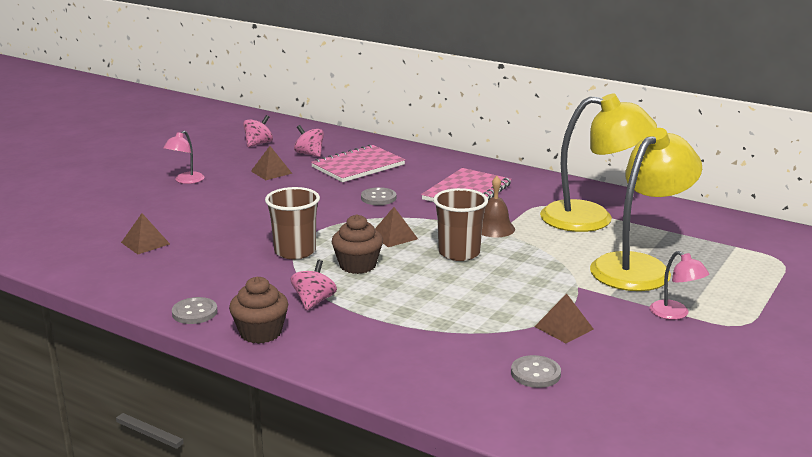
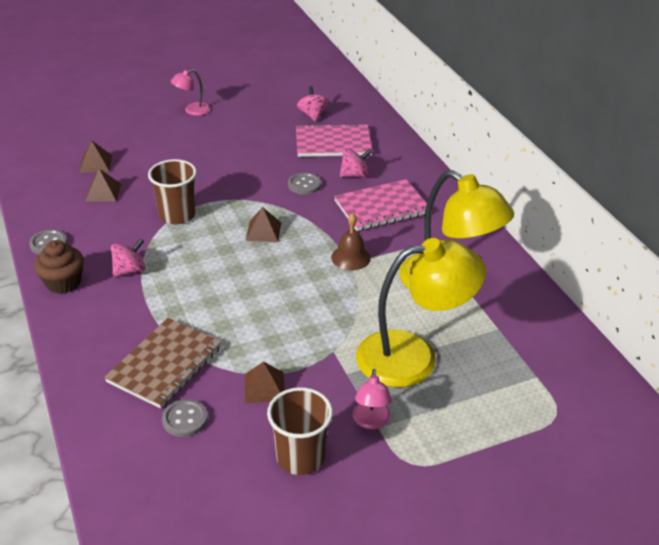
camera: 35 degrees right, 15 degrees up
(258, 144) = (289, 89): pink spinning top -> pink spinning top (354, 175)
(271, 172) = (261, 124): brown pyramid -> brown pyramid (103, 192)
(357, 265) = (201, 249): brown cupcake -> none
(457, 347) = (165, 364): none -> brown notebook
(459, 253) = (289, 271): brown cup -> brown cup (300, 457)

